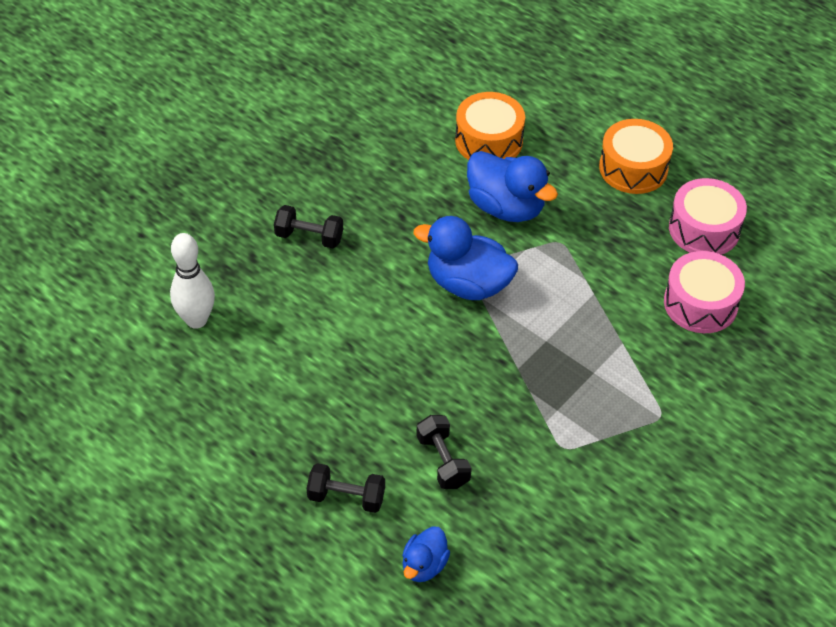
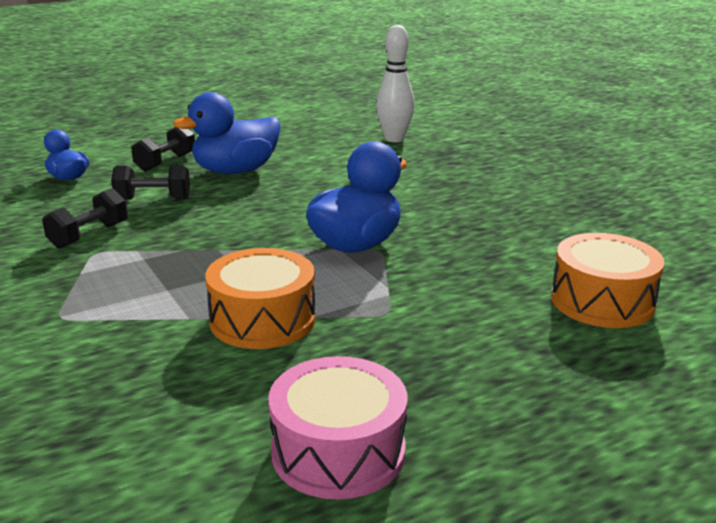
camera: 110 degrees right, 25 degrees down
(309, 237) = (469, 185): black dumbbell -> black dumbbell (89, 235)
(506, 207) = (468, 289): blue duck -> blue duck (235, 171)
(633, 168) = (513, 413): orange drum -> orange drum (262, 320)
(700, 303) = (193, 399): pink drum -> none

